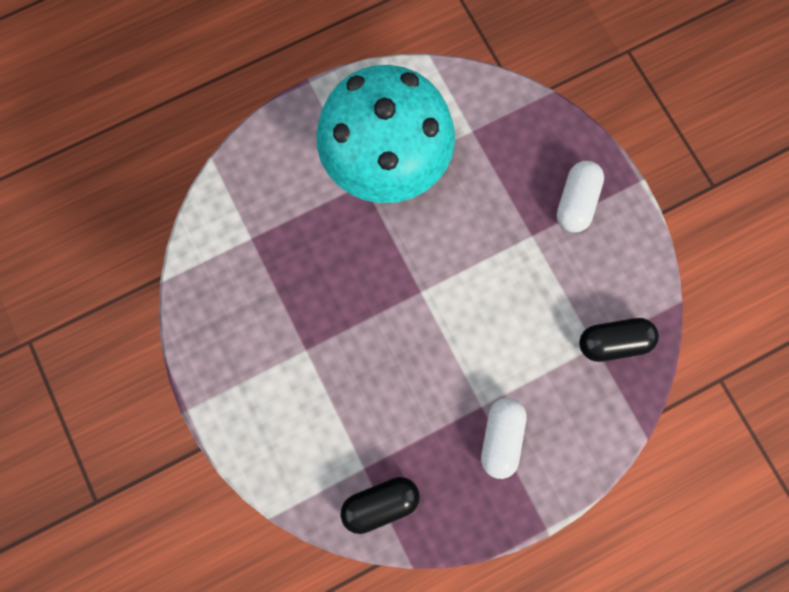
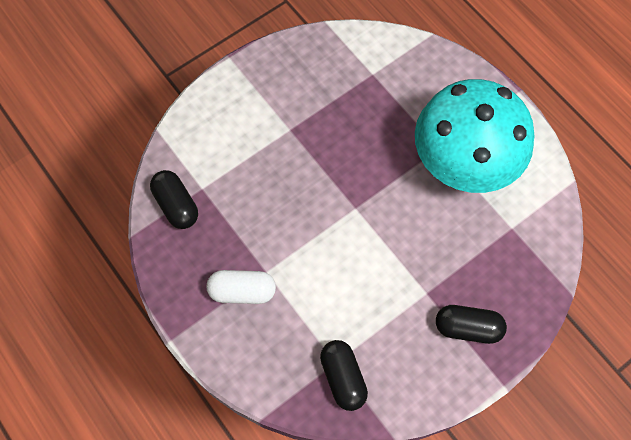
camera: 80 degrees right, 10 degrees down
(575, 202) = (467, 328): white capsule -> black capsule

